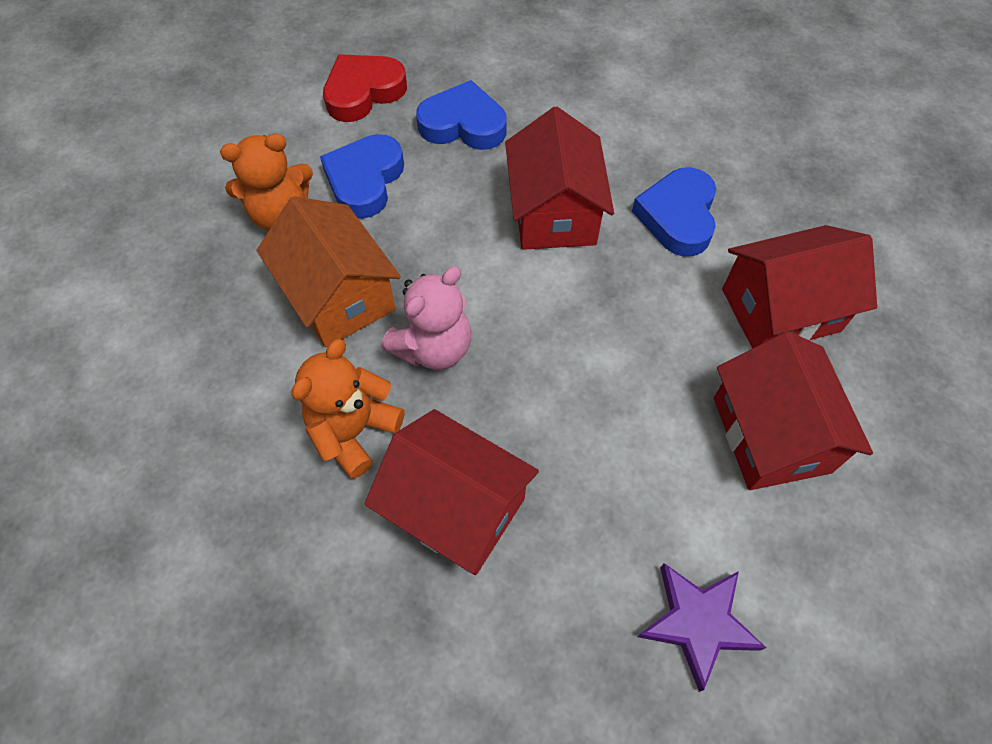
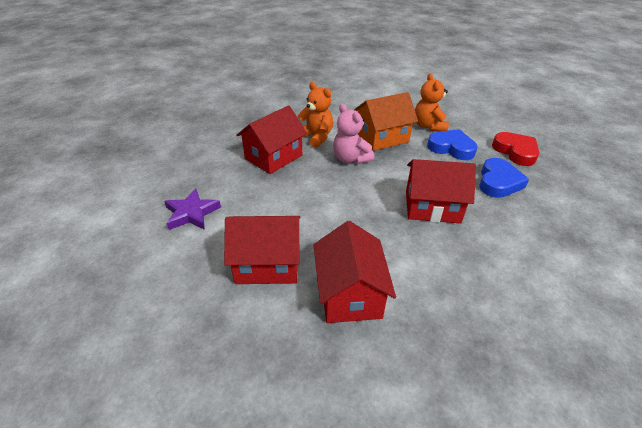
camera: 100 degrees right, 20 degrees down
(677, 216) = (430, 260): blue heart -> none

